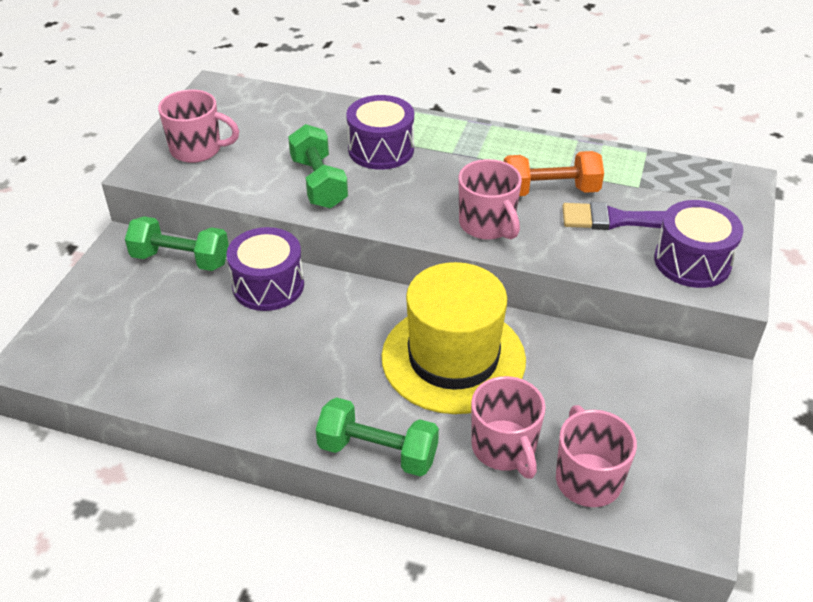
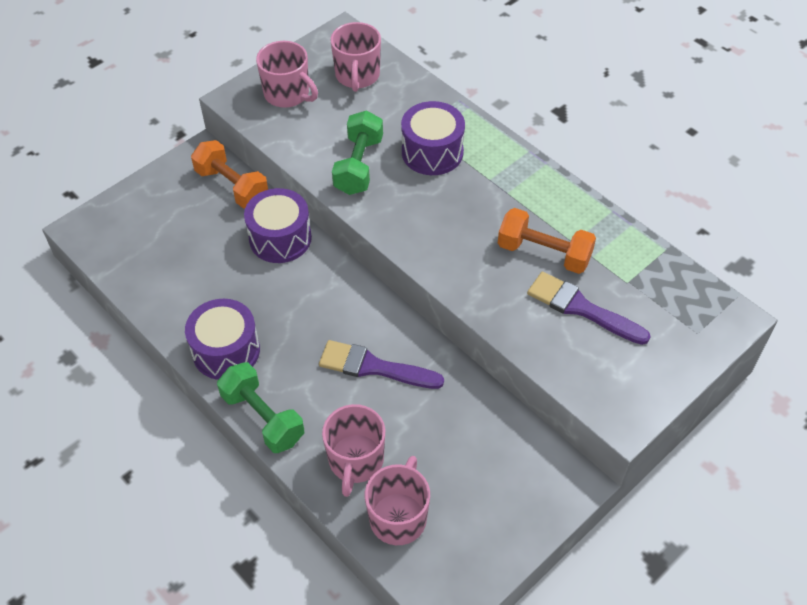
camera: 30 degrees right, 10 degrees up
(181, 259) = (232, 186): green dumbbell -> orange dumbbell
(453, 358) = (374, 367): yellow hat -> purple brush
(487, 225) = (464, 264): pink mug -> pink mug (357, 76)
(692, 261) = (611, 377): purple drum -> purple drum (226, 351)

